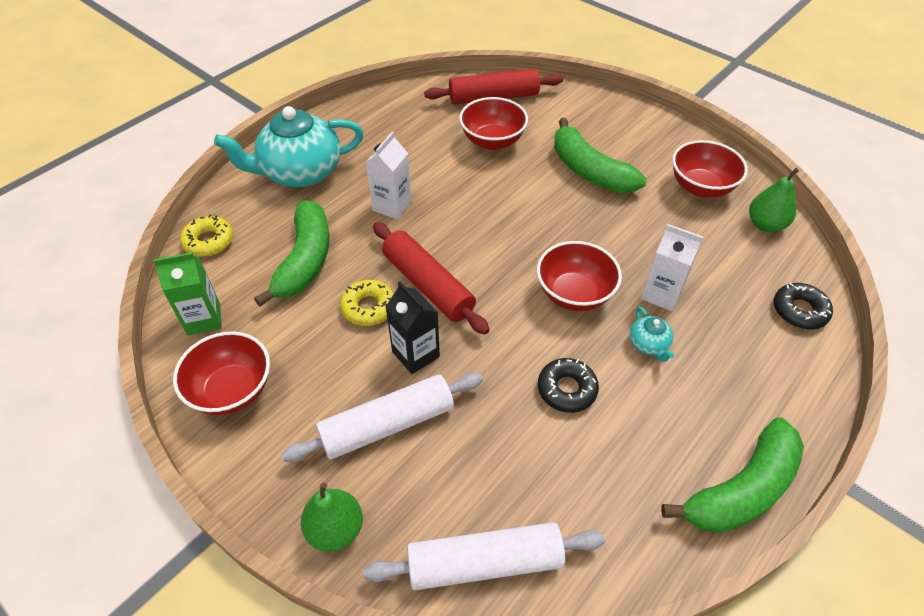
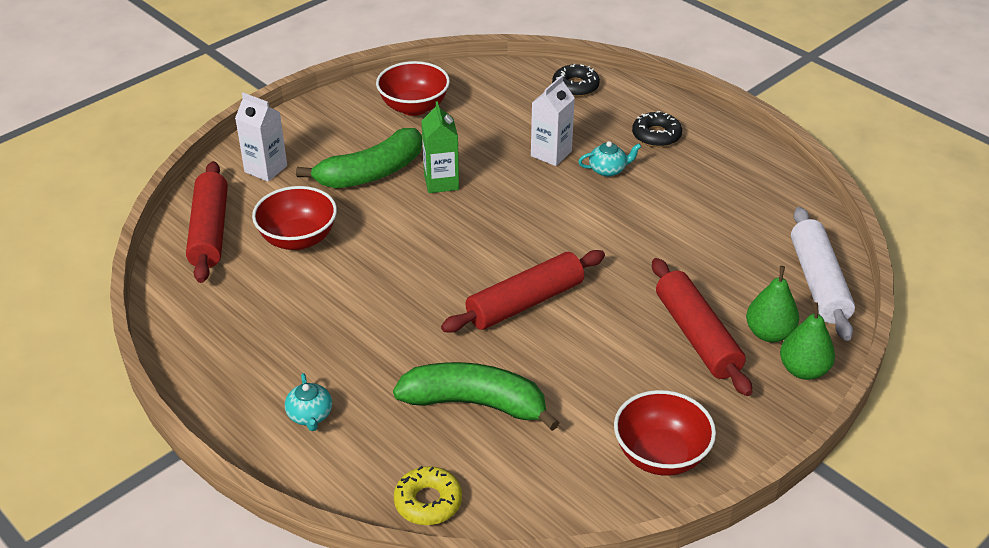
camera: 85 degrees left, 10 degrees down
(204, 319) = (560, 491): green carton -> green carton (441, 182)
(300, 172) = (310, 415): turquoise teapot -> turquoise teapot, size x0.42
(368, 307) = (553, 348): yellow donut -> none
(387, 425) = (697, 336): white rolling pin -> red rolling pin
(392, 206) = (395, 328): white carton -> white carton (266, 169)
(415, 354) = (615, 315): black carton -> none
(567, 389) = (655, 222): black donut -> black donut (656, 135)
(574, 294) = (546, 205): red bowl -> none
(741, 489) = (743, 148): green banana -> none
(765, 225) = (472, 82): green pear -> green pear (769, 333)

